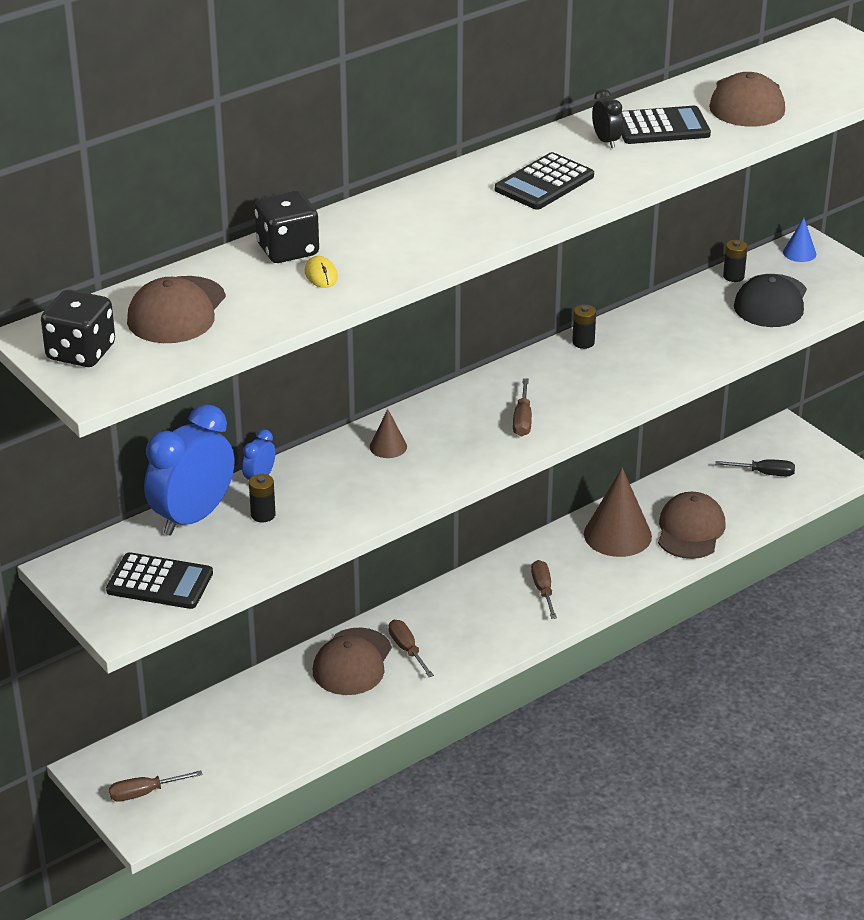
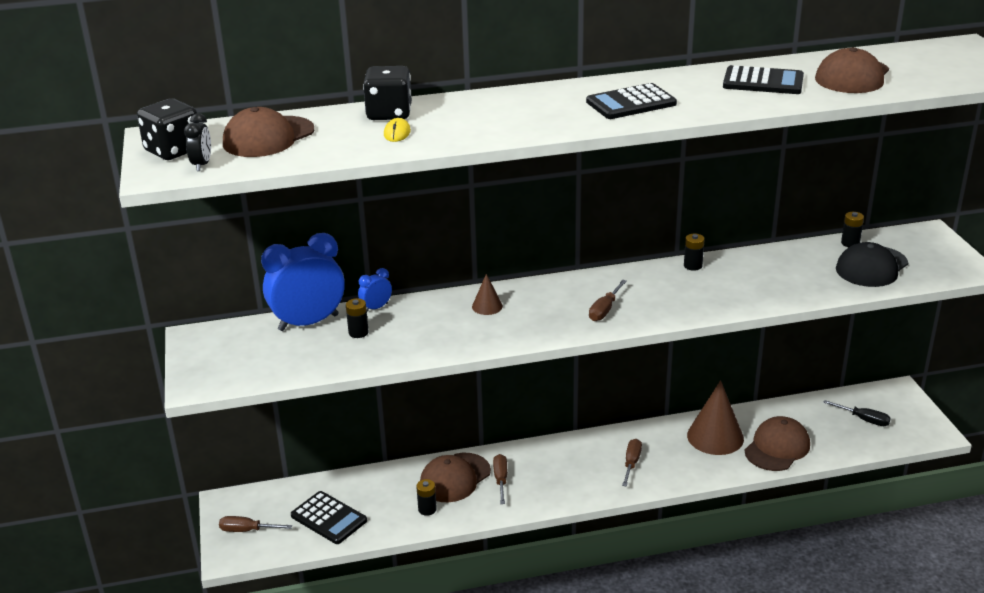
camera: 25 degrees right, 5 degrees down
(160, 582) = (248, 361): black calculator -> black calculator (329, 518)
(344, 707) = (427, 509): none -> black battery
(606, 141) = (707, 84): black clock -> black clock (202, 165)
(799, 253) = (919, 237): blue cone -> none

